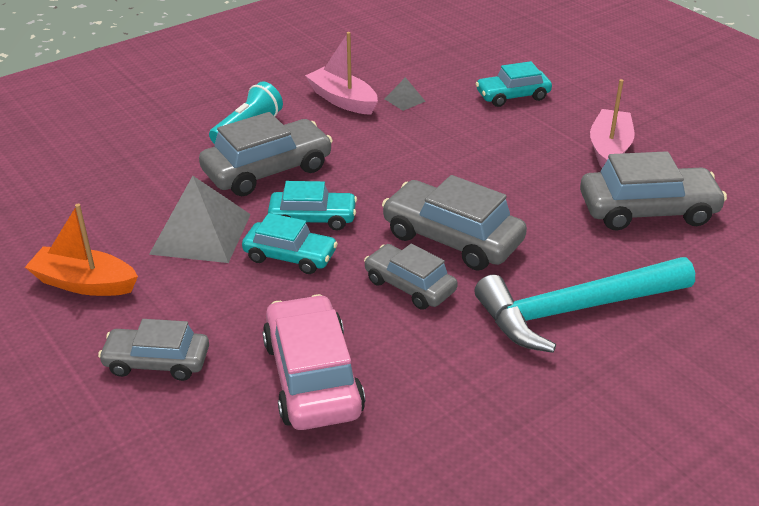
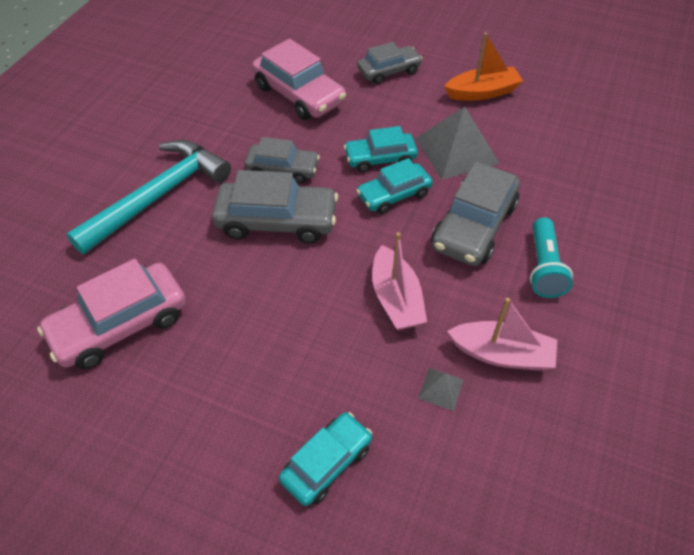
camera: 150 degrees right, 15 degrees up
(609, 148) = (178, 407): pink boat -> pink boat (396, 299)
(647, 210) = (120, 325): grey car -> pink car

